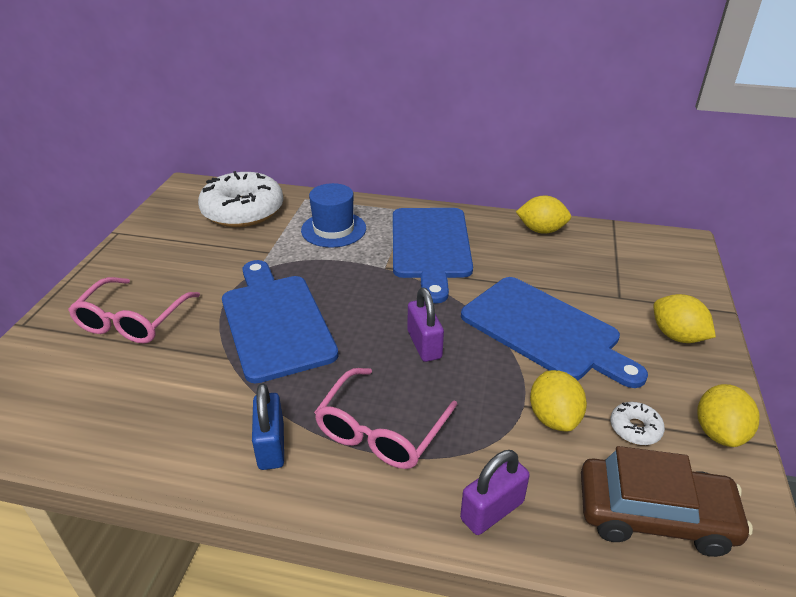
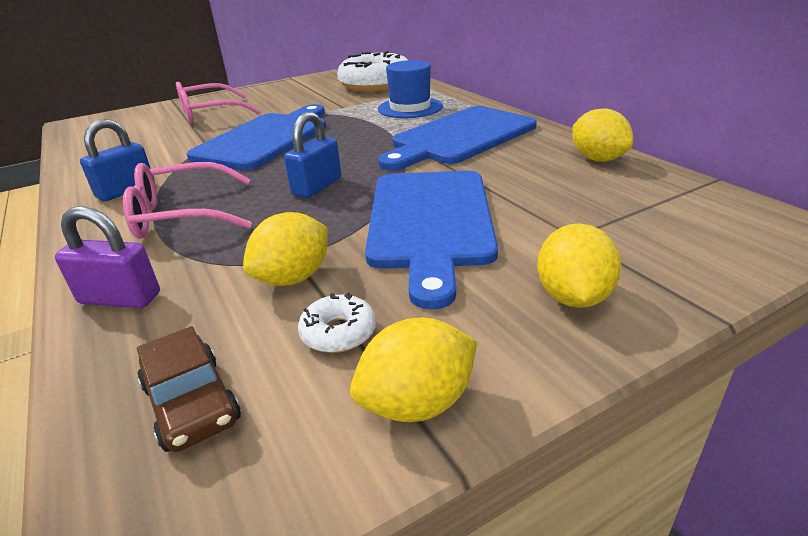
camera: 50 degrees right, 5 degrees down
(424, 344) = (317, 186): purple padlock -> blue padlock
(654, 515) = (192, 403): brown car -> brown car, size x0.61

